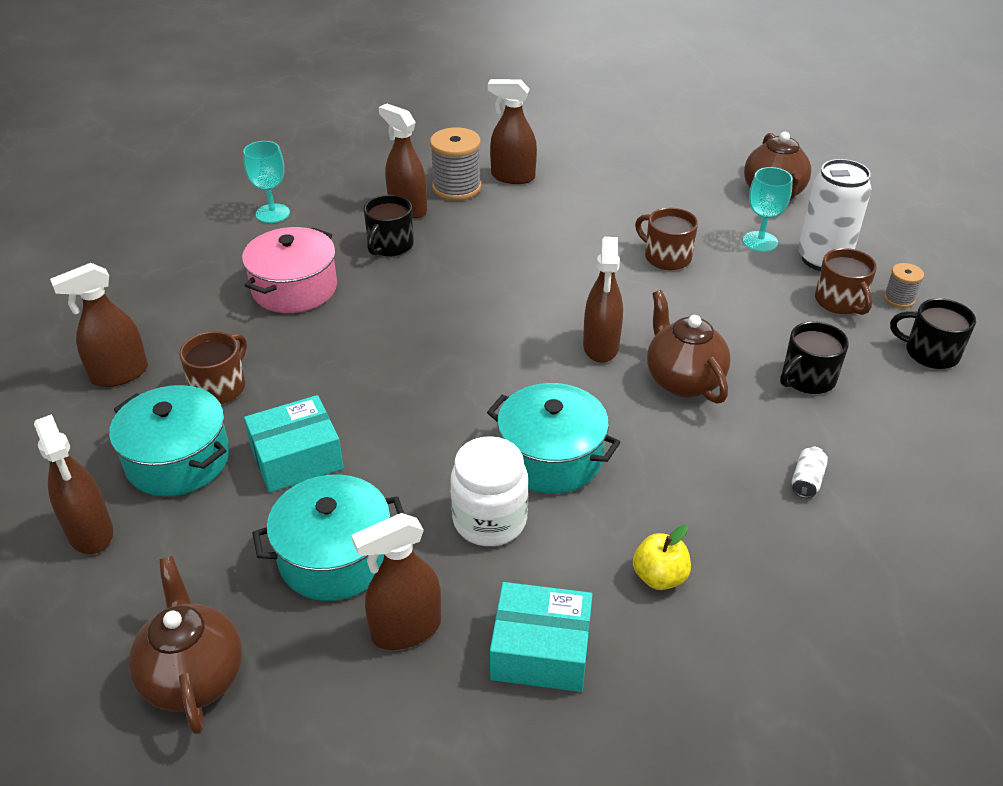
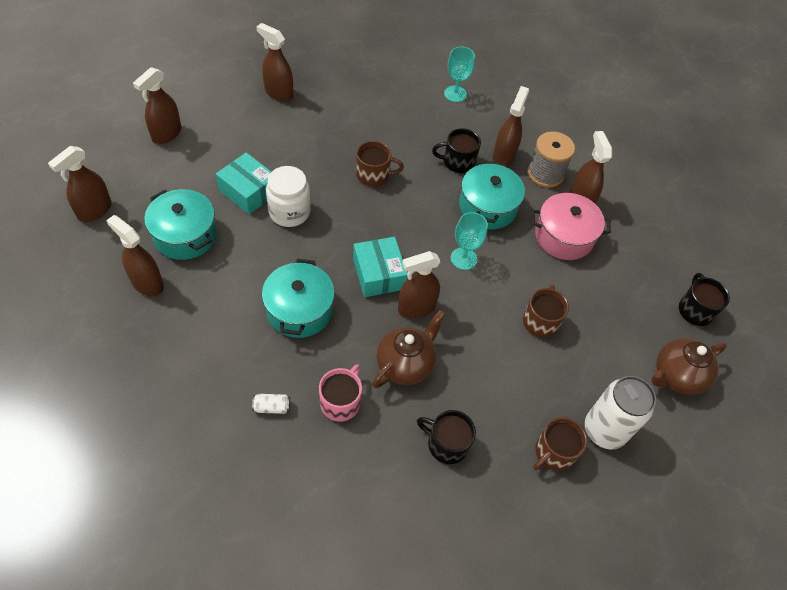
camera: 60 degrees right, 15 degrees up
(178, 460) = (227, 144): turquoise pot -> turquoise pot (487, 207)
(194, 677) = (94, 210): brown teapot -> brown spray bottle
(220, 387) = (288, 137): brown mug -> brown mug (373, 175)
(294, 288) = (388, 133): pink pot -> pink pot (563, 236)
(489, 520) = (236, 295): white jar -> white jar (289, 212)
(541, 650) = (152, 348): turquoise box -> turquoise box (379, 274)
(659, 577) = (223, 393): yellow apple -> none
(717, 455) = (341, 402): none -> pink mug
(760, 242) = (600, 380): turquoise goblet -> turquoise goblet (463, 258)
(806, 481) = (339, 461): white can -> white can (272, 407)
(899, 299) = (583, 497): grey spool -> none
(930, 353) = (523, 530): black mug -> black mug (695, 310)

